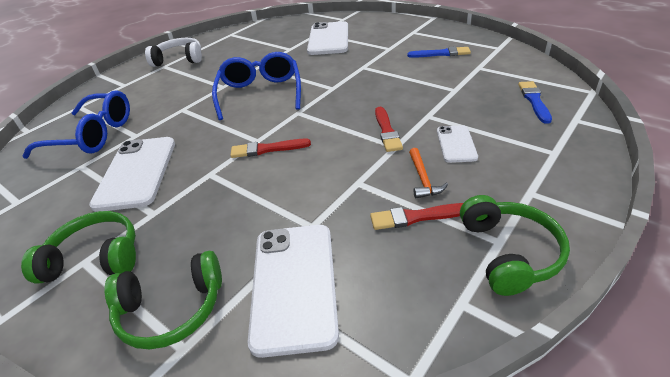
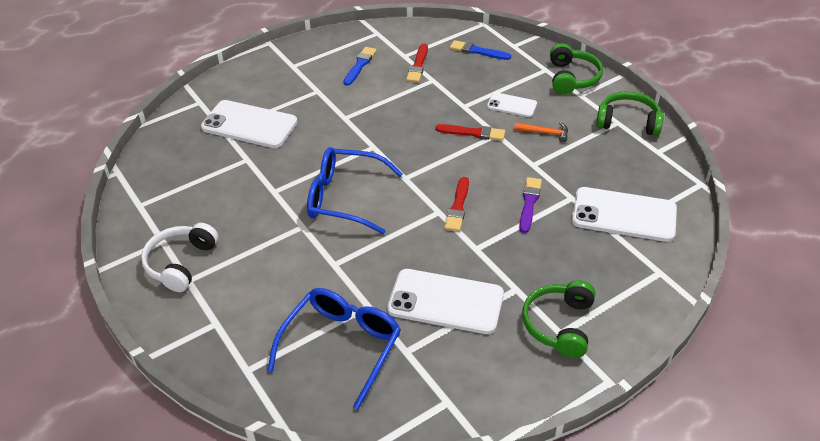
camera: 75 degrees left, 5 degrees up
(171, 310) = (627, 277): green headphones -> green headphones (572, 78)
(289, 194) = (529, 203): none -> purple brush
(416, 217) = (583, 147): red brush -> red brush (418, 65)

